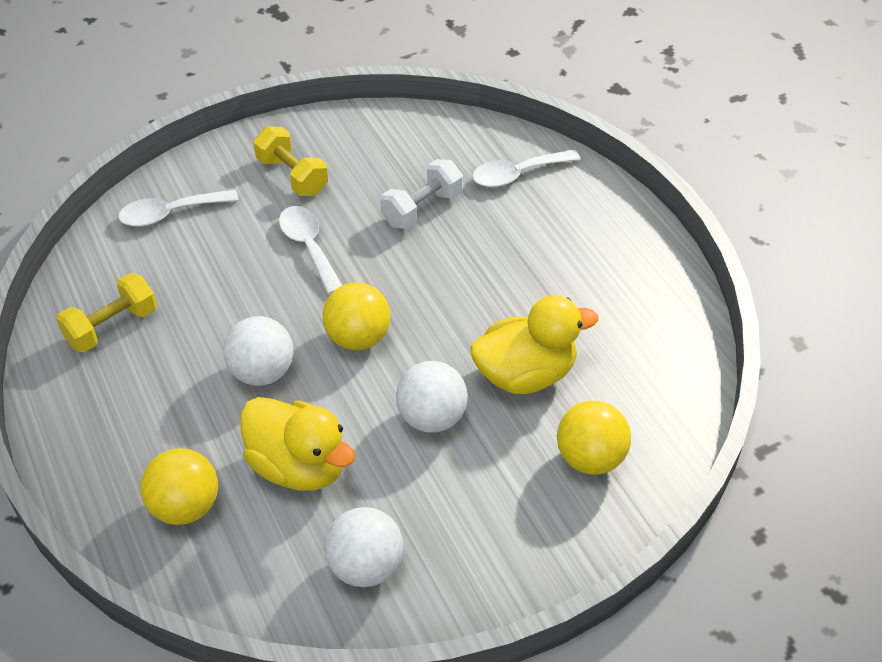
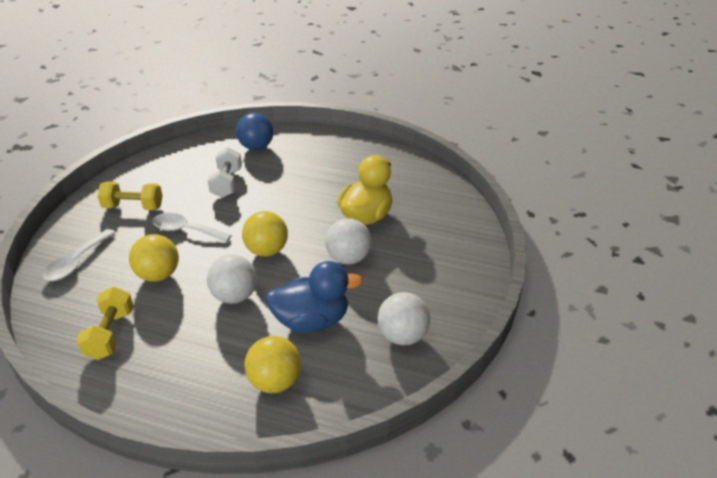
camera: 45 degrees left, 10 degrees down
(299, 466) = (311, 321): yellow duck -> blue duck
(517, 174) = (256, 147): white spoon -> blue ball
(590, 458) = (436, 228): yellow ball -> yellow ball (158, 275)

